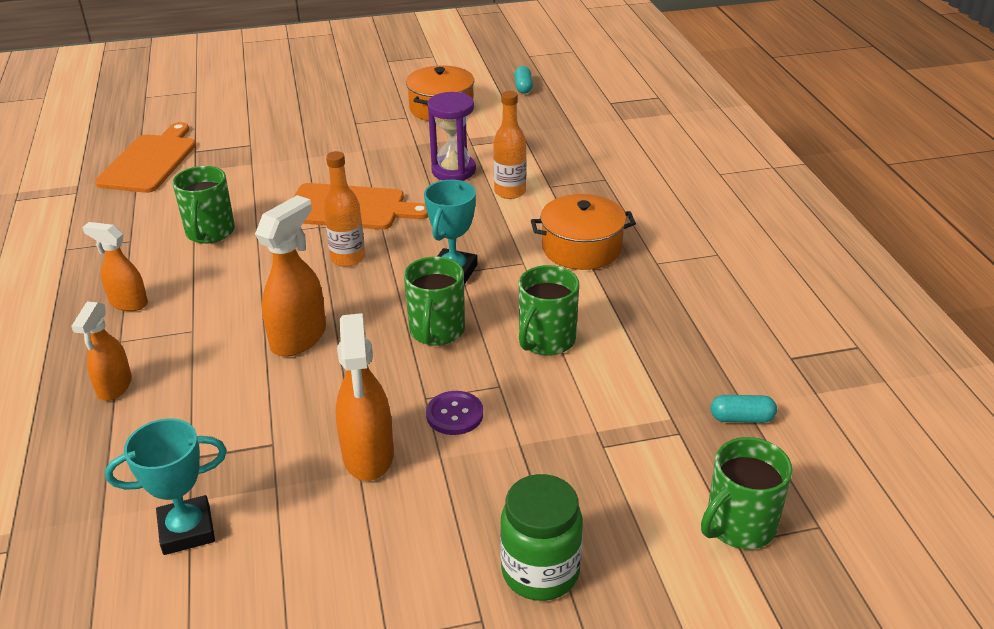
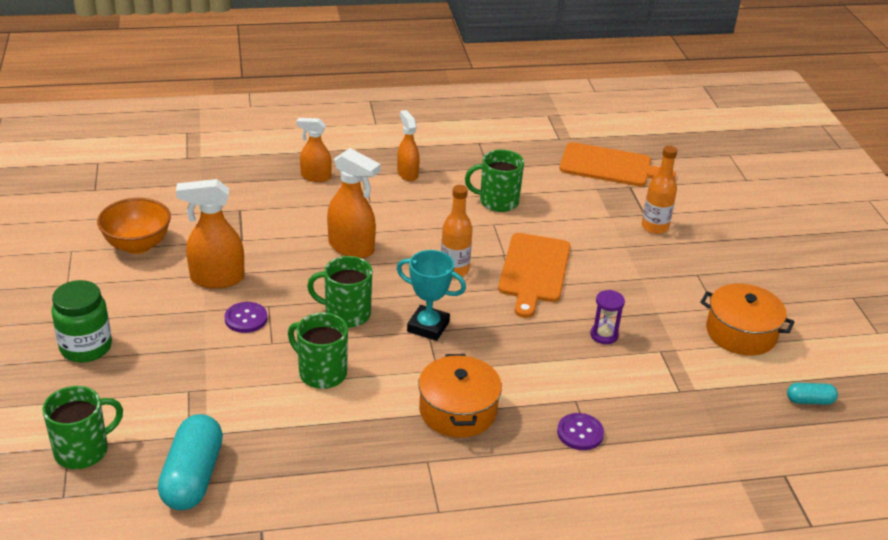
camera: 90 degrees right, 0 degrees up
(128, 303) = (407, 174): orange spray bottle -> orange spray bottle turned 45 degrees counterclockwise
(187, 530) = (178, 212): turquoise trophy -> none
(278, 565) = (137, 245): none -> orange bowl
(453, 171) = (604, 335): purple hourglass -> purple hourglass, size x0.62
(510, 192) = (563, 371): orange bottle -> orange bottle (654, 227)
(592, 184) = (580, 433): none -> purple button
(739, 525) = (83, 451): green mug -> green mug turned 90 degrees clockwise
(741, 418) = (193, 477): turquoise capsule -> turquoise capsule, size x2.00

